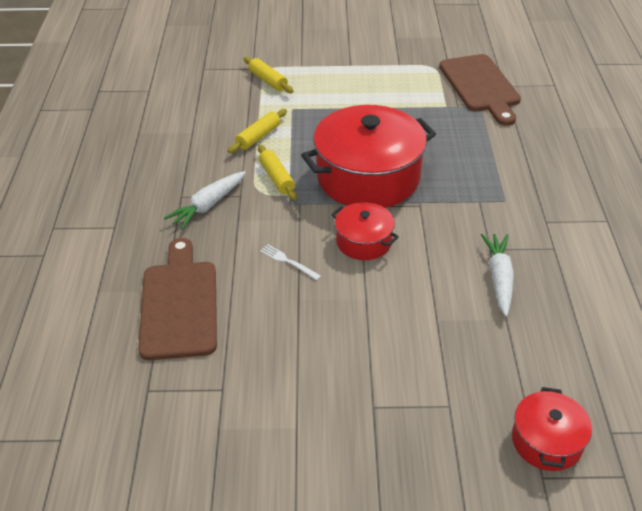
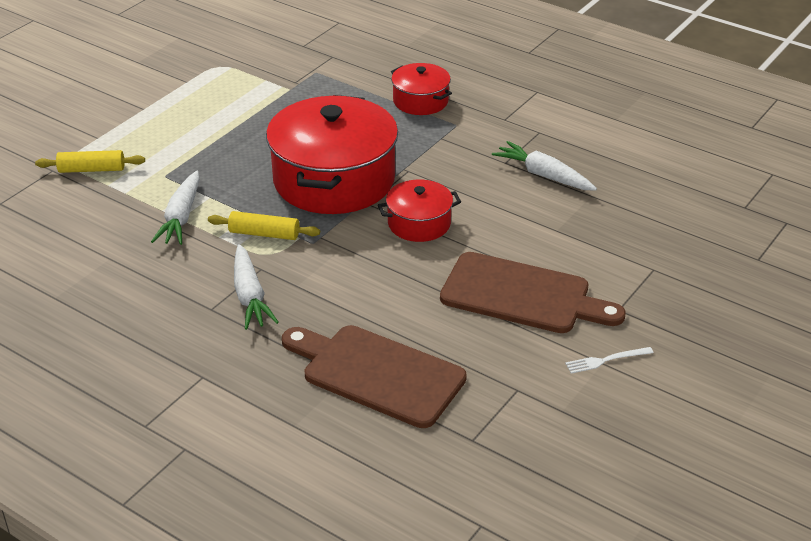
camera: 55 degrees left, 5 degrees down
(258, 137) = (181, 217): yellow rolling pin -> white carrot
(288, 261) = (395, 279): white fork -> white fork (606, 360)
(480, 86) = (287, 57): brown cutting board -> brown cutting board (522, 295)
(546, 441) = (728, 240): red pot -> red pot (420, 101)

